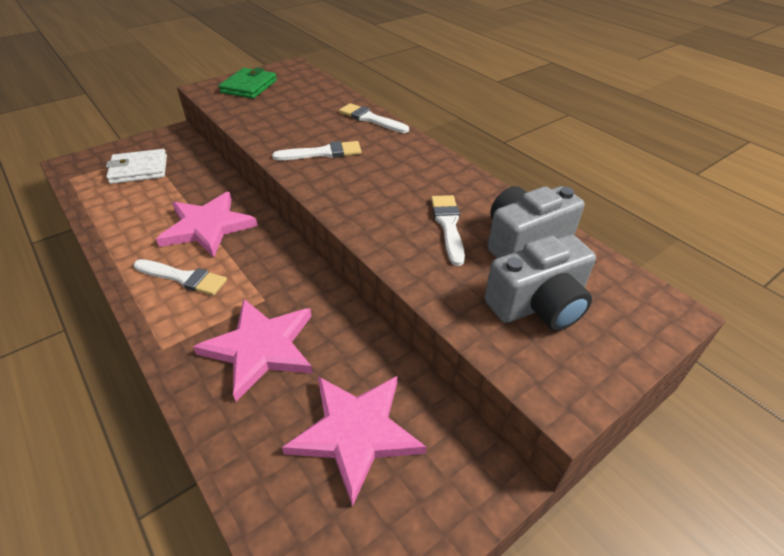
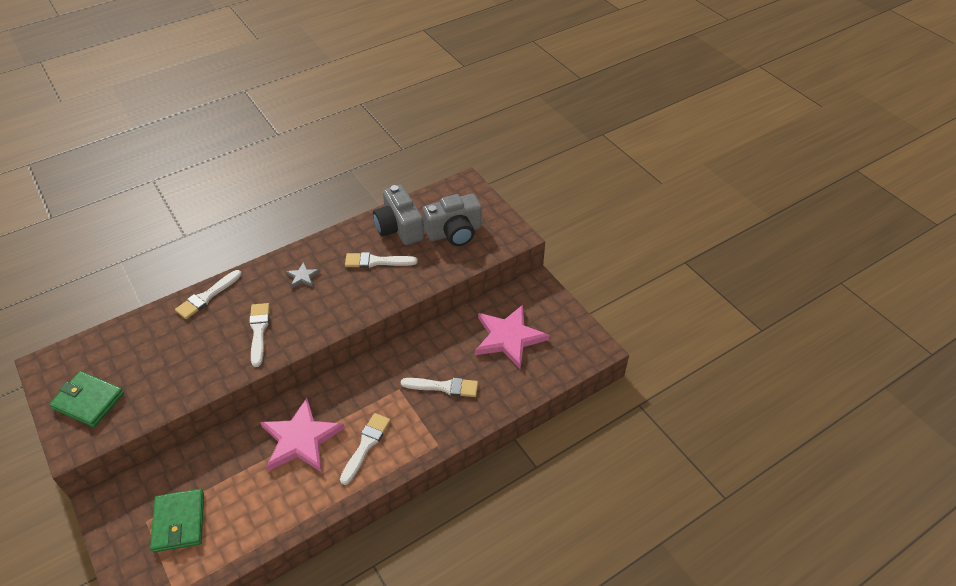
camera: 85 degrees left, 5 degrees up
(139, 169) = (179, 522): white wallet -> green wallet
(260, 348) = (444, 387): pink star -> white brush
(408, 171) = (303, 277): none -> grey star
(538, 304) = (454, 232): grey camera -> grey camera turned 90 degrees clockwise

